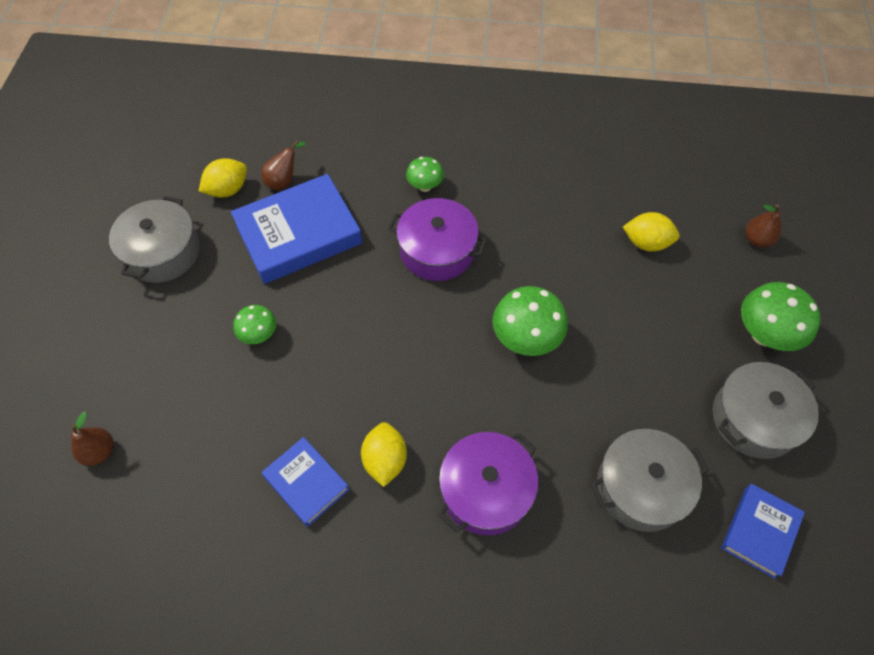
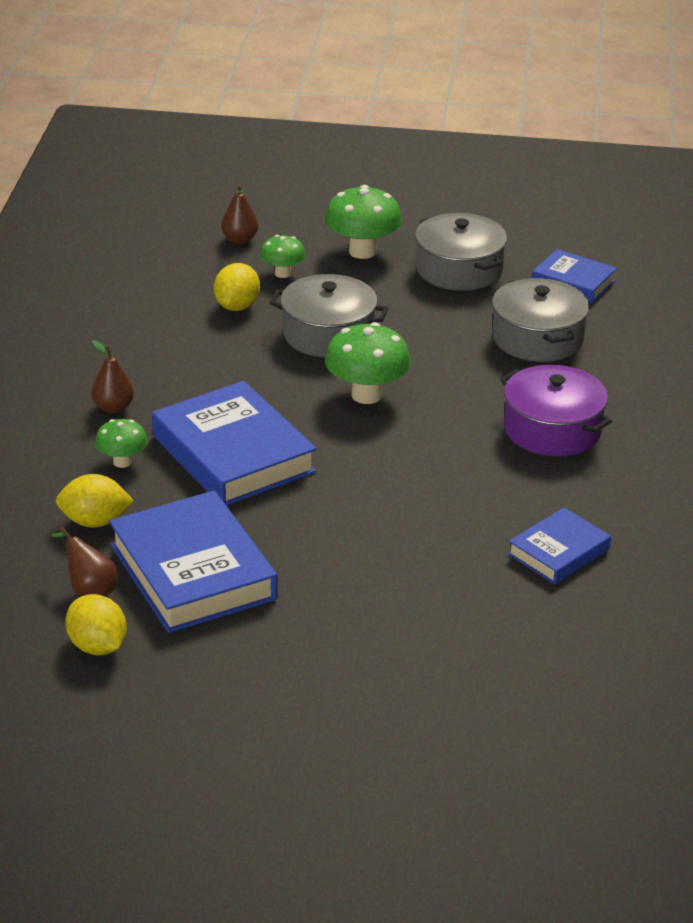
camera: 90 degrees left, 25 degrees down
(100, 452) = (536, 728): brown pear -> brown pear (113, 407)
(162, 252) = (211, 705): grey pot -> grey pot (328, 334)
(259, 335) = (359, 599): green mushroom -> green mushroom (282, 273)
(385, 460) = (525, 496): yellow lemon -> yellow lemon (95, 522)
(437, 250) = (233, 454): purple pot -> blue book

